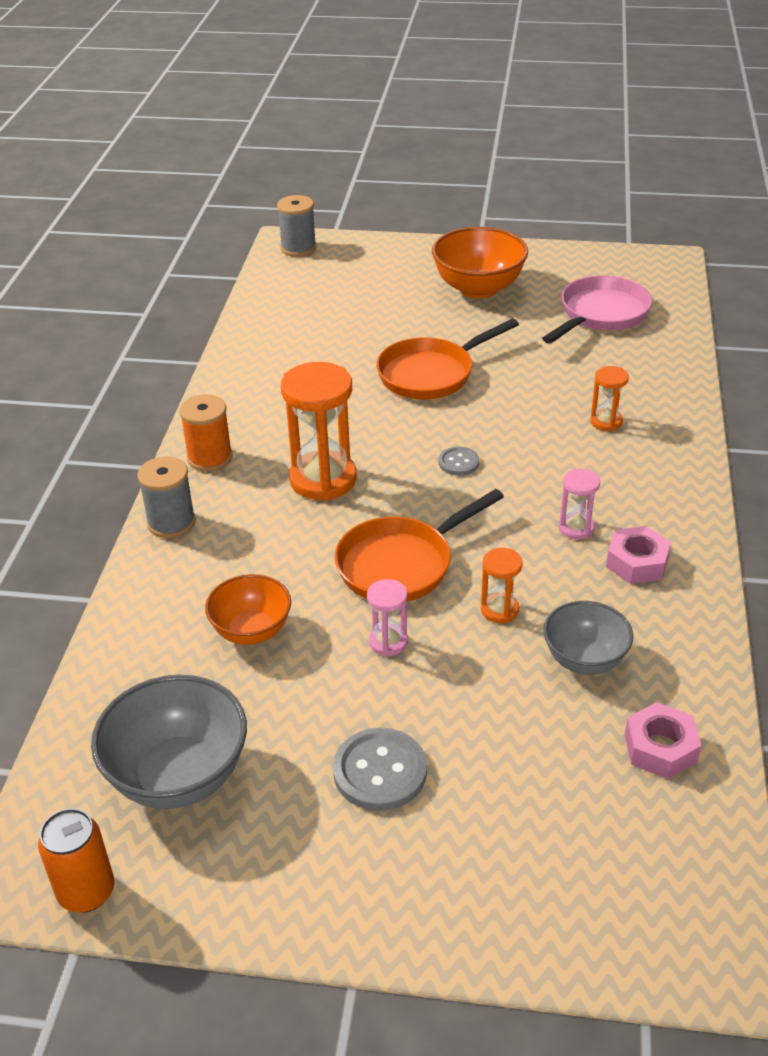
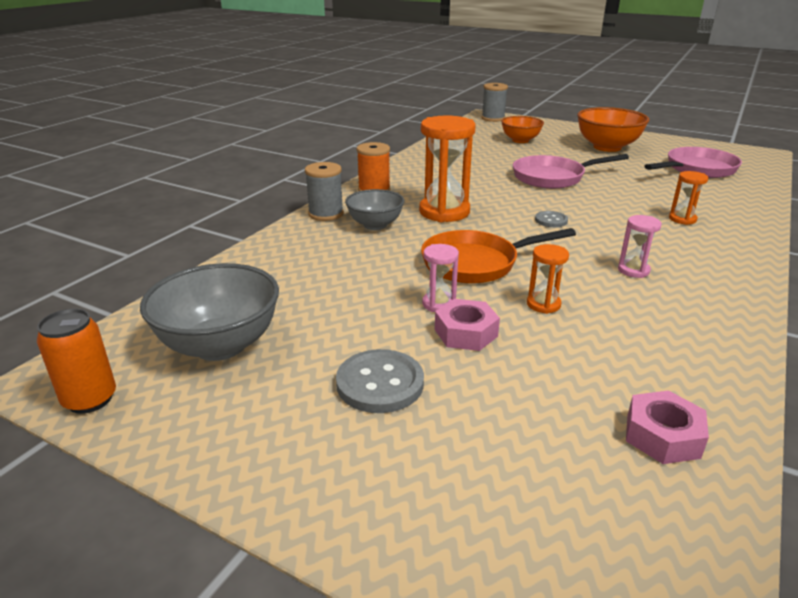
camera: 20 degrees right, 10 degrees down
(251, 631) = (338, 276): orange bowl -> orange bowl (520, 140)
(431, 374) = (552, 177): orange pan -> pink pan
(584, 659) = (607, 352): grey bowl -> grey bowl (375, 225)
(637, 562) = (682, 300): pink nut -> pink nut (466, 333)

